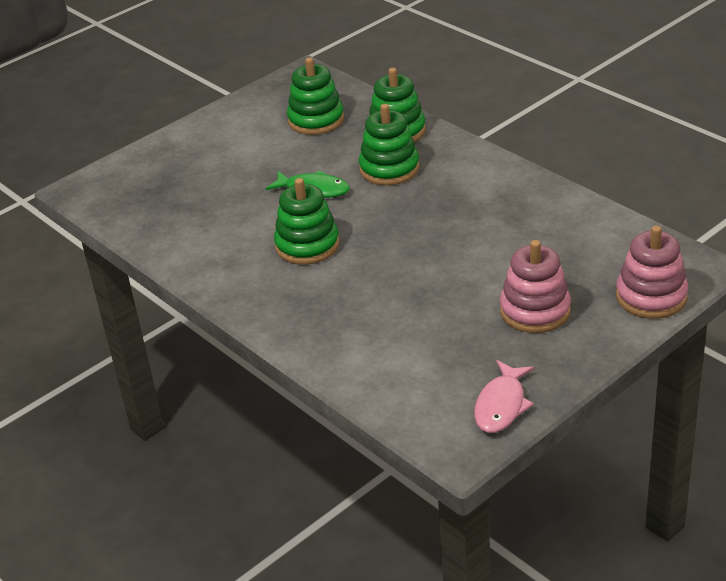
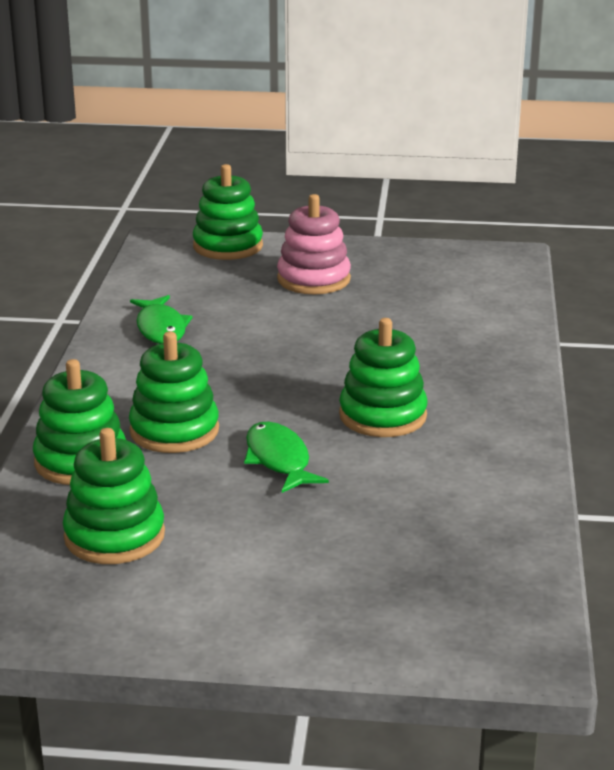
camera: 135 degrees left, 10 degrees down
(501, 405) = (443, 256): pink fish -> none
(529, 210) = (161, 328): none -> green fish
(651, 297) = (228, 246): pink stacking toy -> green stacking toy

